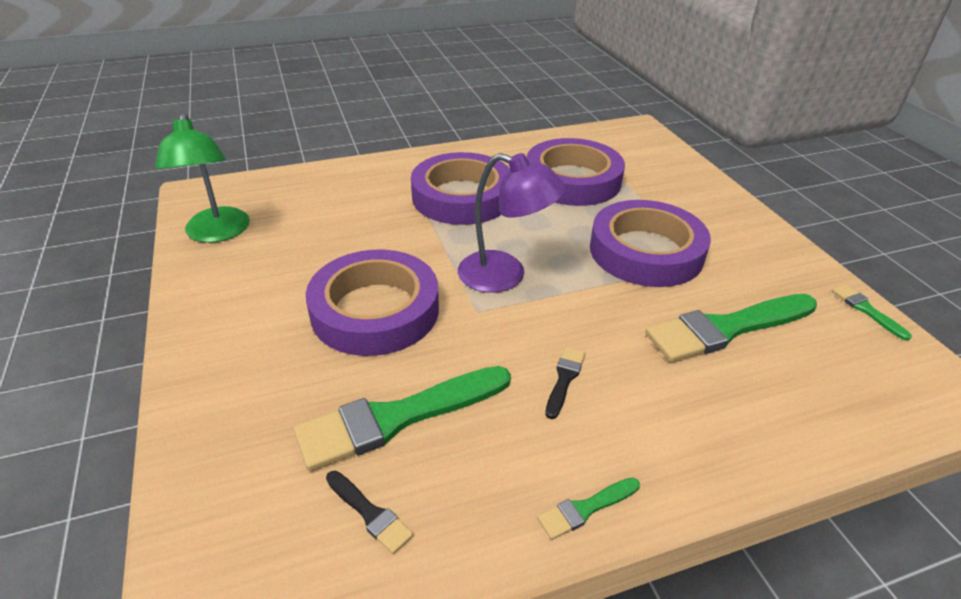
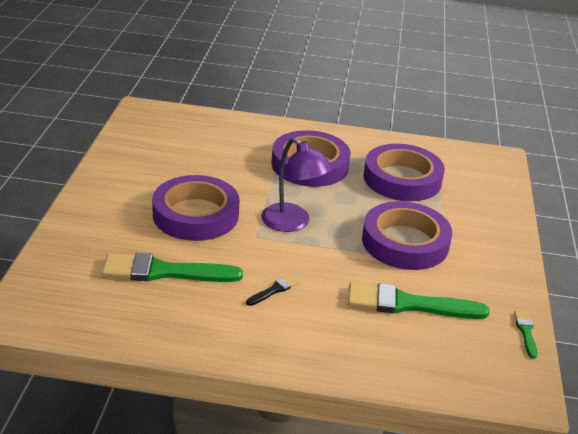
camera: 25 degrees right, 5 degrees down
(217, 233) = (136, 139): green lamp -> none
(370, 513) = (118, 306): black brush -> none
(585, 509) = (227, 349): green brush -> none

